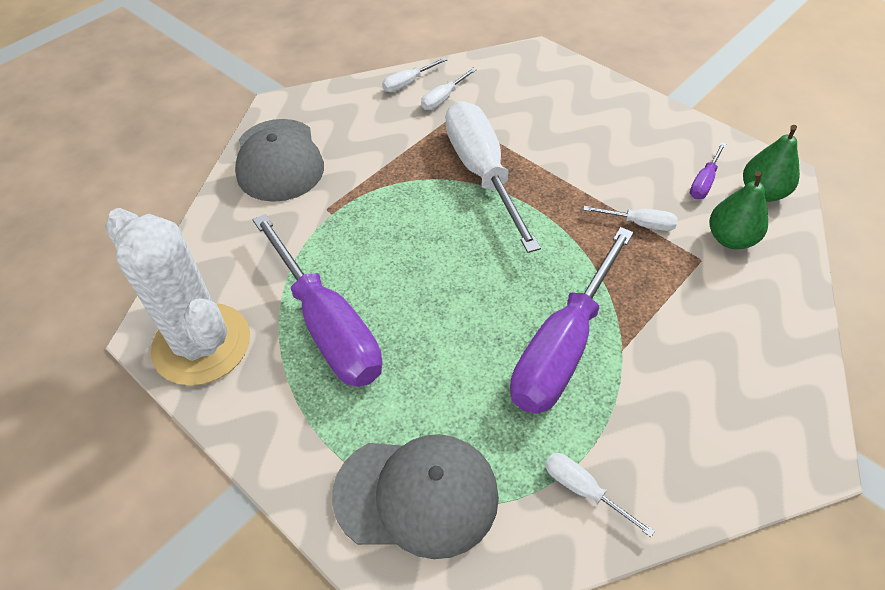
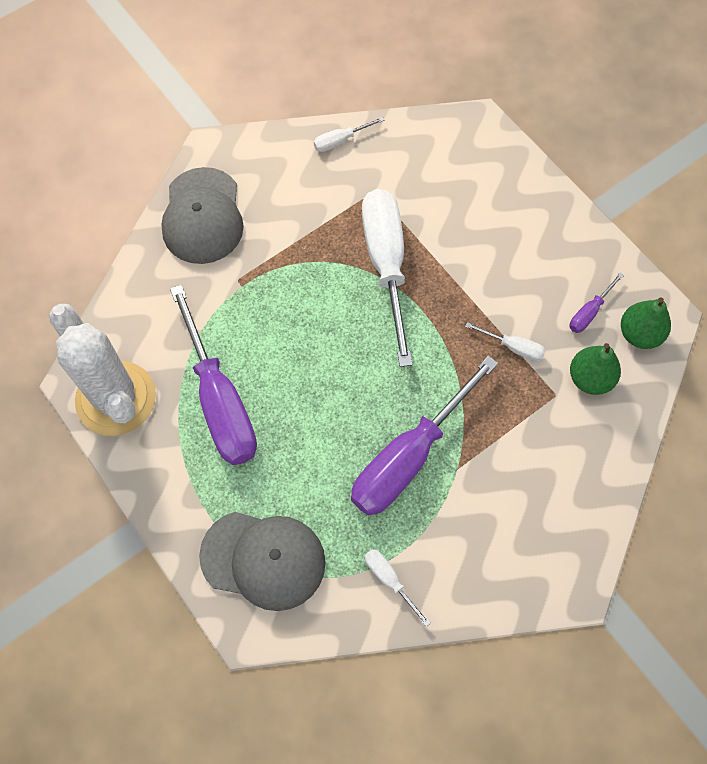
camera: 10 degrees right, 15 degrees up
(443, 98) = (370, 167): white screwdriver -> none

